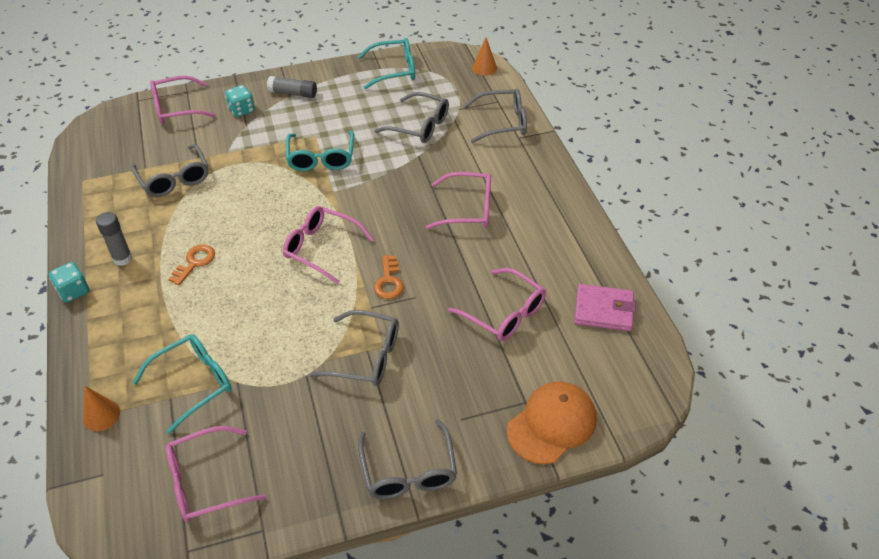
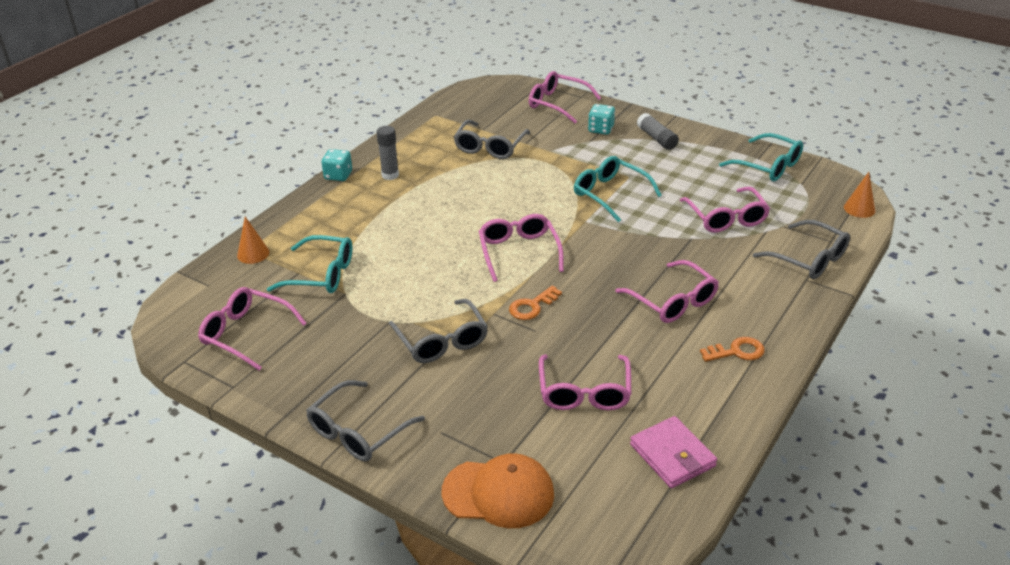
camera: 50 degrees right, 10 degrees down
(195, 262) = (426, 205): orange key -> orange key (737, 351)
(321, 158) = (610, 194): turquoise glasses -> turquoise glasses turned 90 degrees clockwise
(420, 126) = (726, 218): grey glasses -> pink glasses

